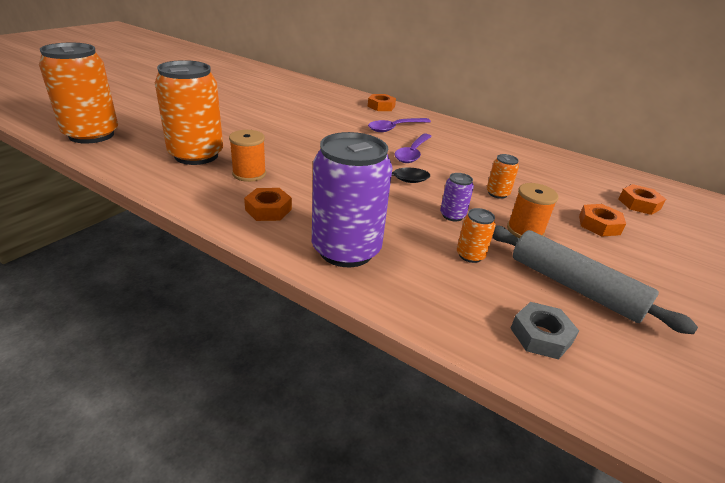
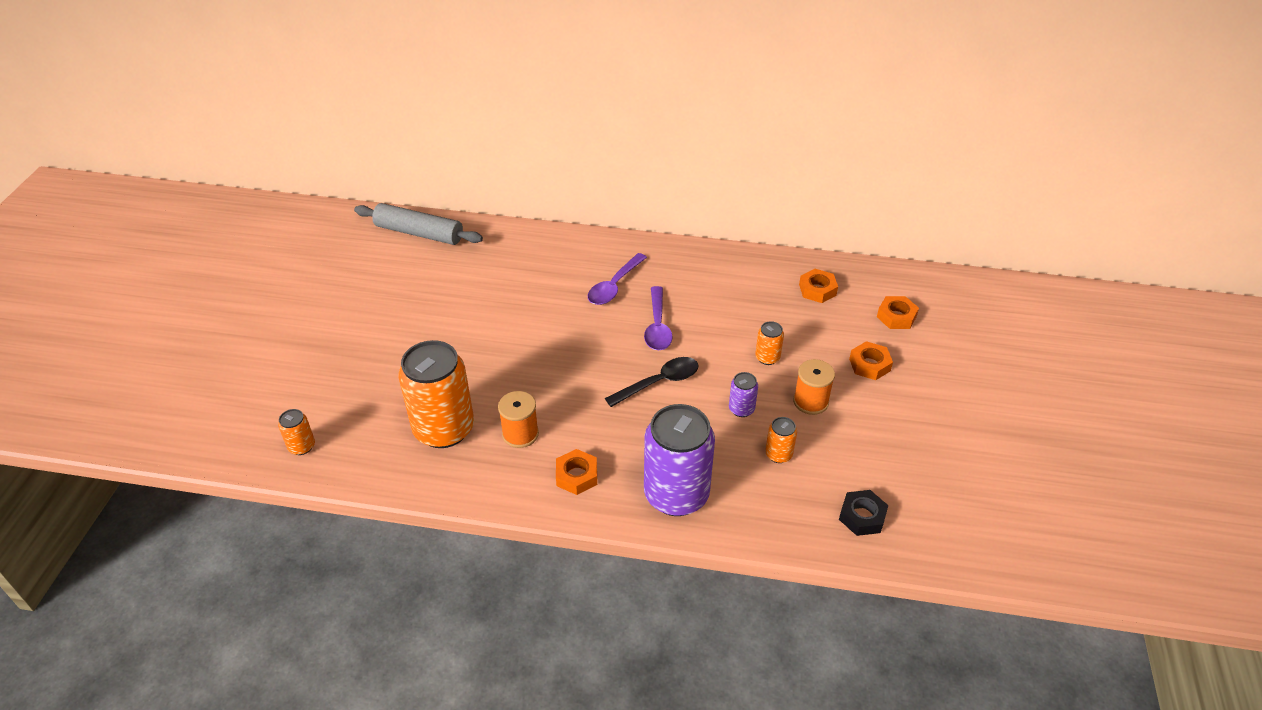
camera: 20 degrees left, 10 degrees up
(91, 135) = (302, 446): orange can -> orange can, size x0.44
(381, 106) = (574, 246): orange nut -> orange nut (817, 290)
(541, 335) = (862, 516): grey nut -> black nut
(574, 287) = (870, 454): grey rolling pin -> grey rolling pin (419, 233)

